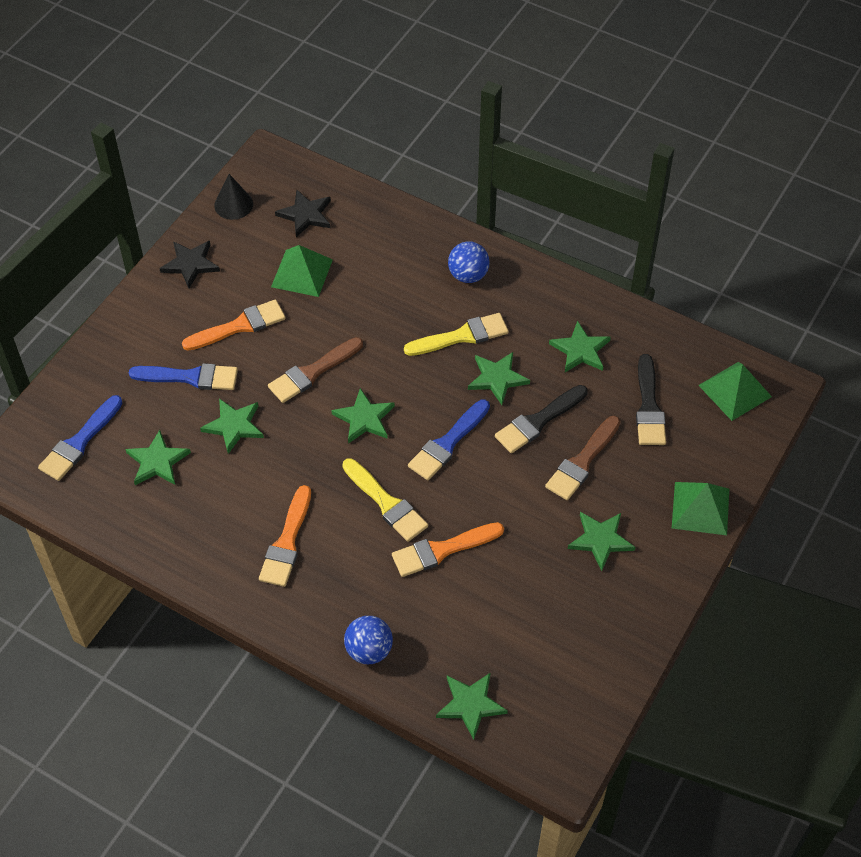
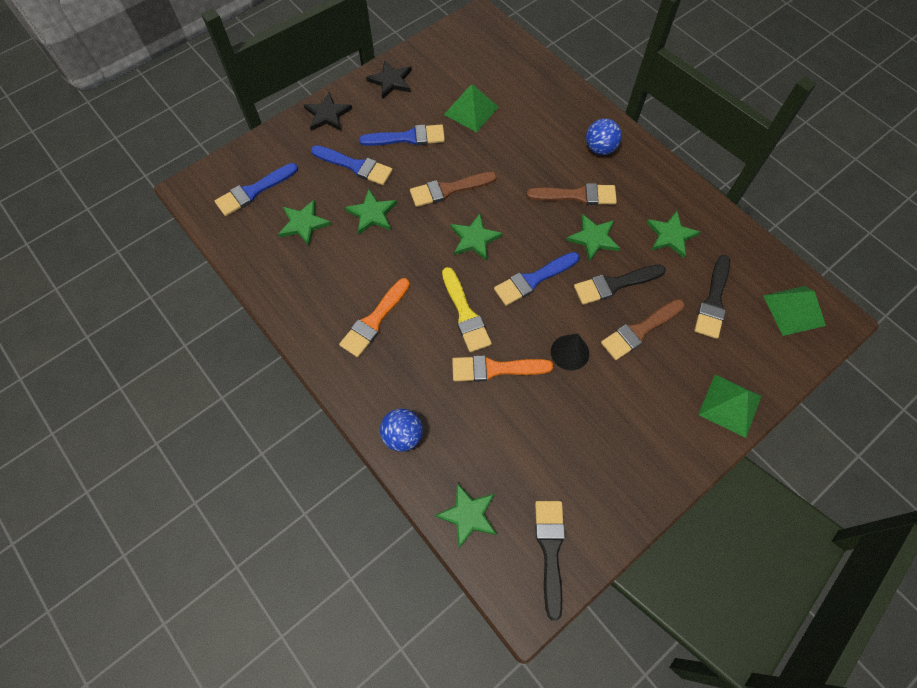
camera: 20 degrees right, 10 degrees up
(233, 204) = (440, 46): black cone -> black cone (570, 352)
(239, 326) = (408, 137): orange brush -> blue brush
(305, 215) = (491, 68): black star -> black star (327, 114)
(461, 336) = (577, 195): yellow brush -> brown brush
(568, 709) = (550, 550): none -> black brush
(600, 540) = (632, 404): green star -> none

